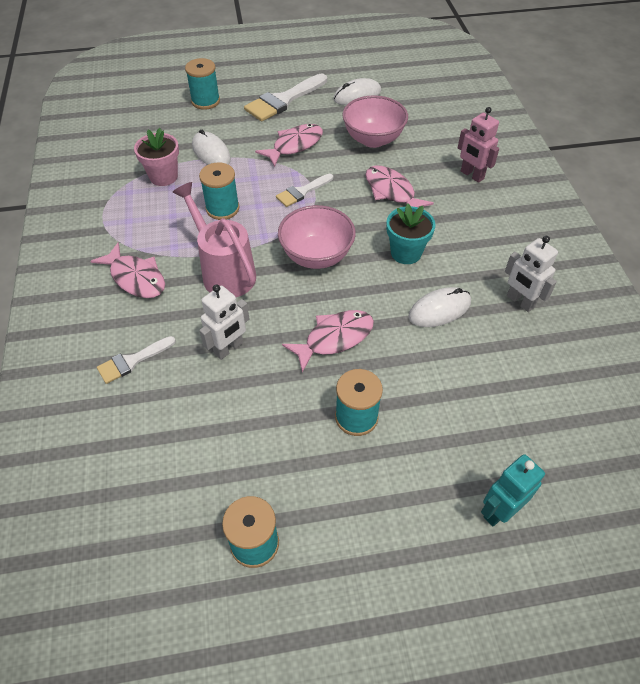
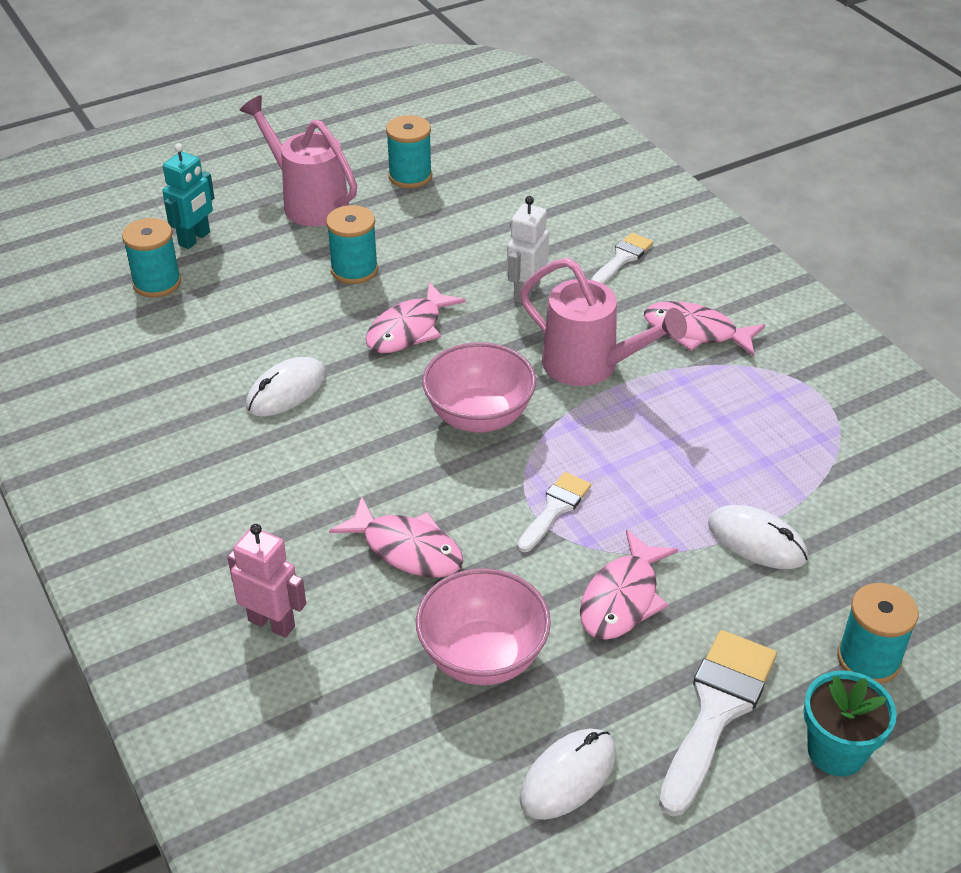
camera: 160 degrees right, 10 degrees down
(163, 176) = (793, 475): pink flower pot -> none
(222, 208) = (659, 448): turquoise spool -> turquoise spool (157, 283)
(373, 533) = (309, 202): none -> pink watering can
(406, 253) = (352, 453): turquoise flower pot -> turquoise flower pot (836, 751)
(520, 301) = (177, 427): white robot -> none

